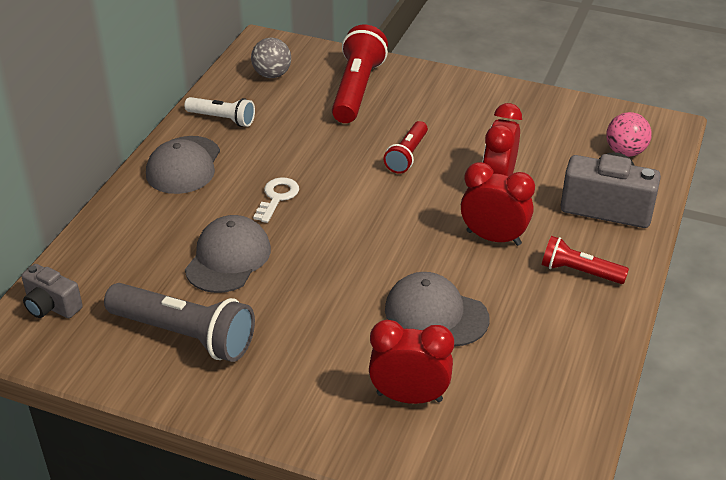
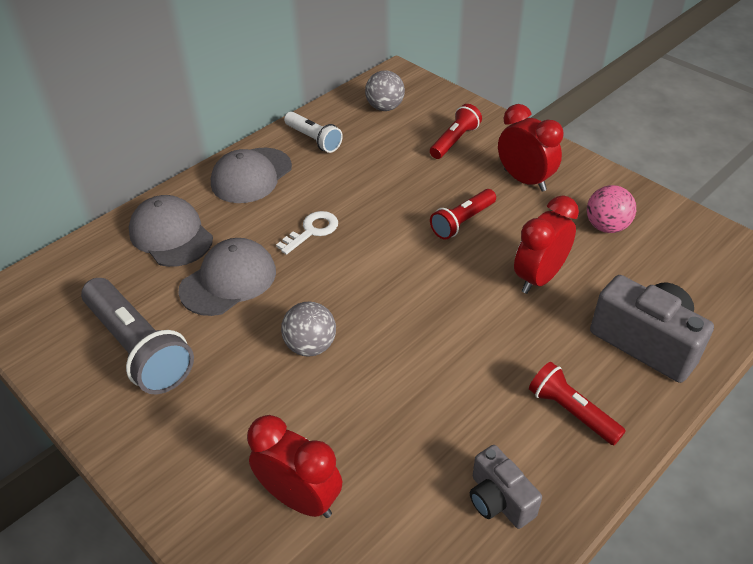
camera: 25 degrees right, 5 degrees up
(51, 306) = (53, 280): grey camera -> grey camera (499, 500)
(340, 287) = (310, 346): none -> grey ball
(357, 89) = (454, 141): red flashlight -> red flashlight, size x0.58
(436, 314) = (386, 409): grey cap -> grey cap (171, 235)
(493, 238) = (498, 340): red clock -> red clock (524, 180)
(625, 152) = (703, 282): pink ball -> pink ball (606, 227)

